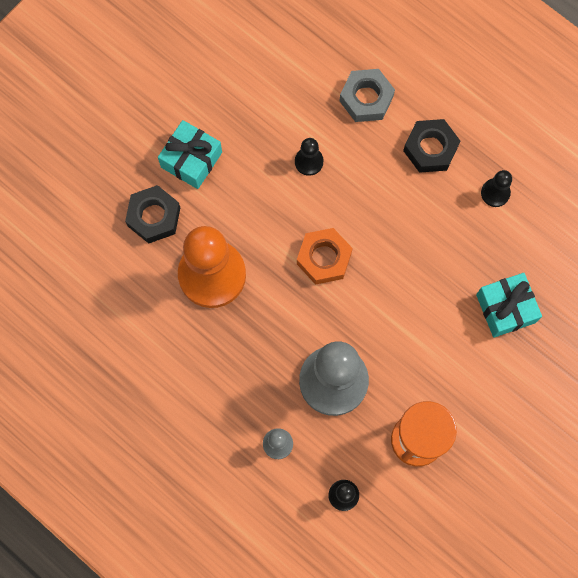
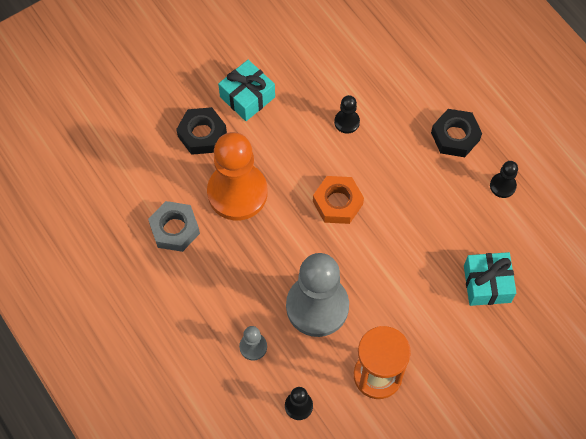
camera: 15 degrees right, 10 degrees down
(366, 98) = (410, 83): grey nut -> grey nut (174, 229)

